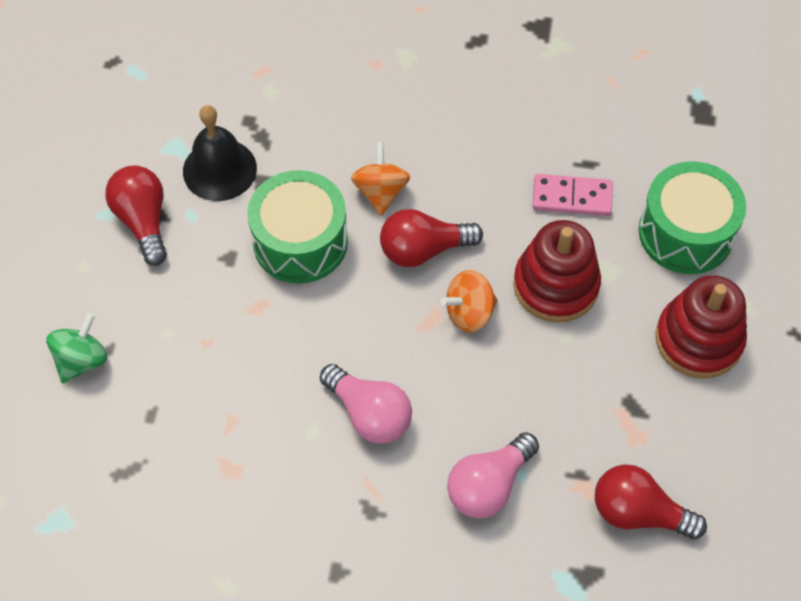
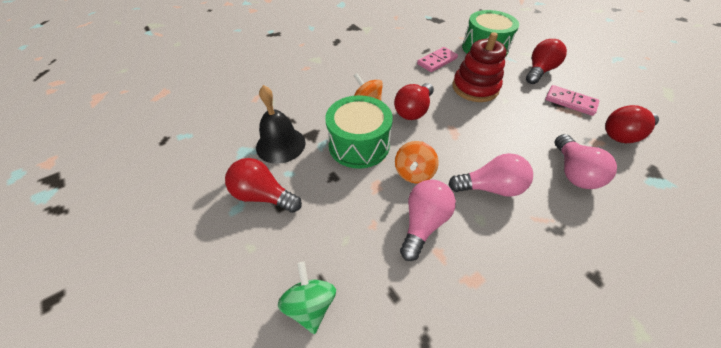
camera: 45 degrees left, 10 degrees down
(253, 384) = (423, 223): none -> pink light bulb
(469, 312) = (463, 118): orange spinning top -> orange spinning top (413, 173)
(653, 417) = (570, 102): none -> pink domino
(698, 339) = (539, 71): red stacking toy -> red light bulb

